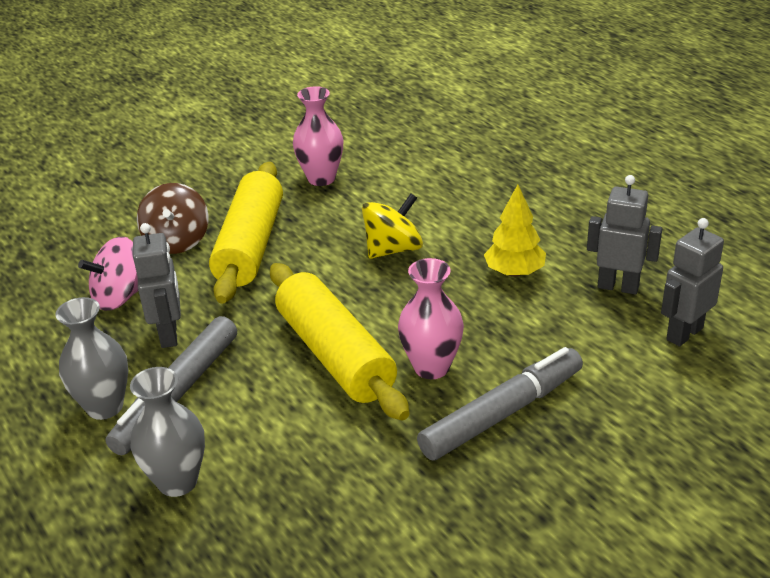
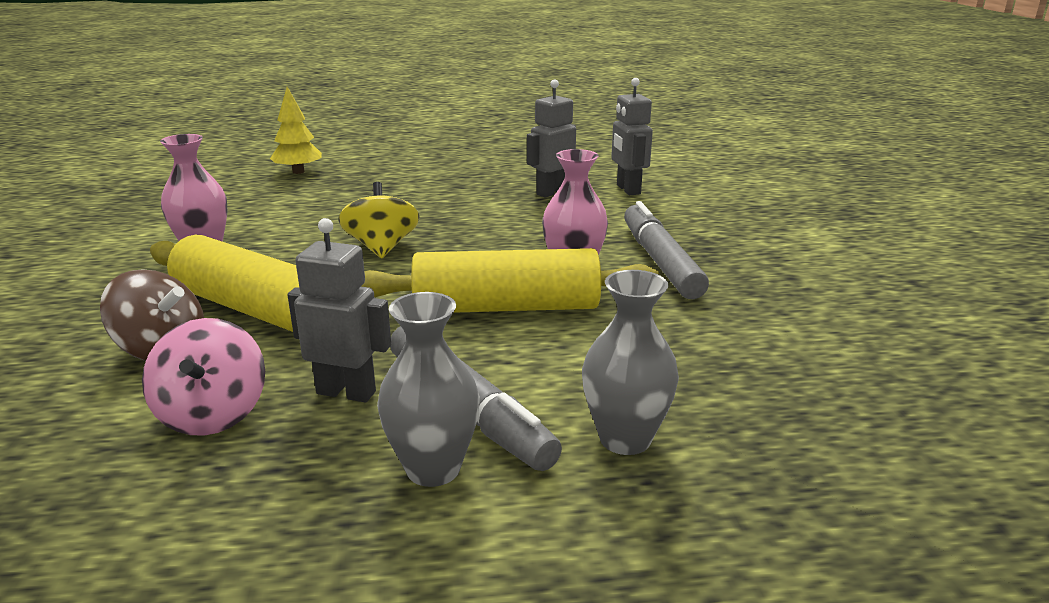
camera: 65 degrees left, 10 degrees down
(514, 272) = (487, 215): yellow tree -> yellow tree (298, 172)

